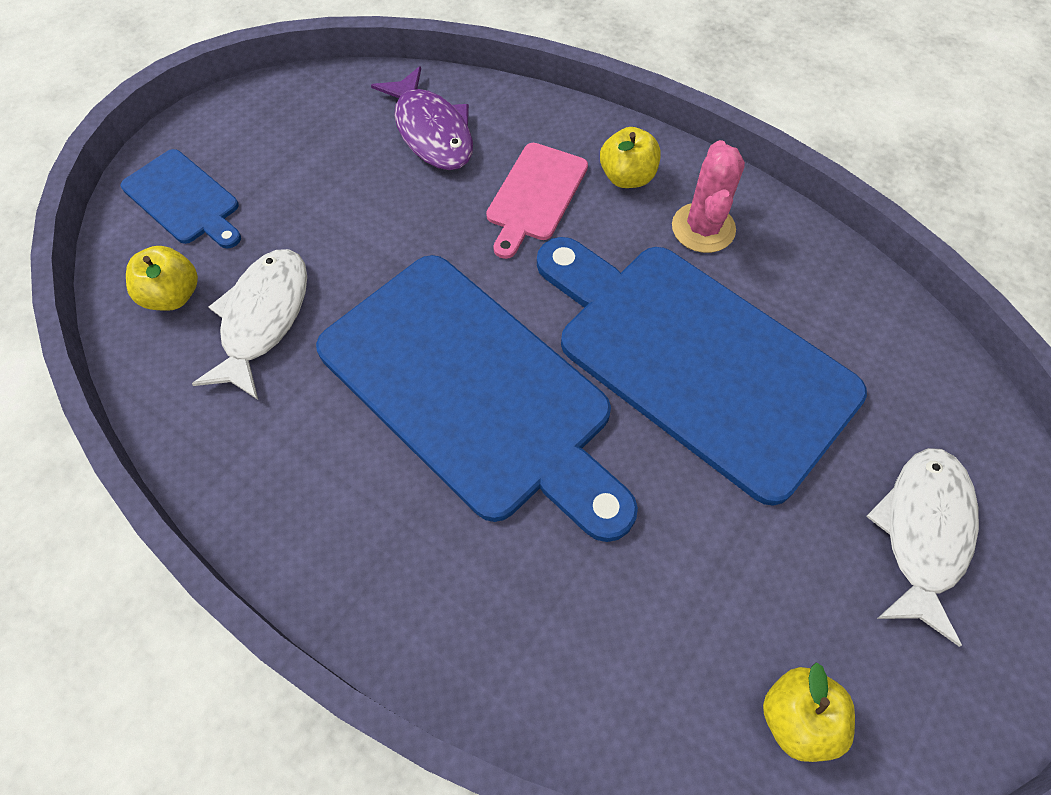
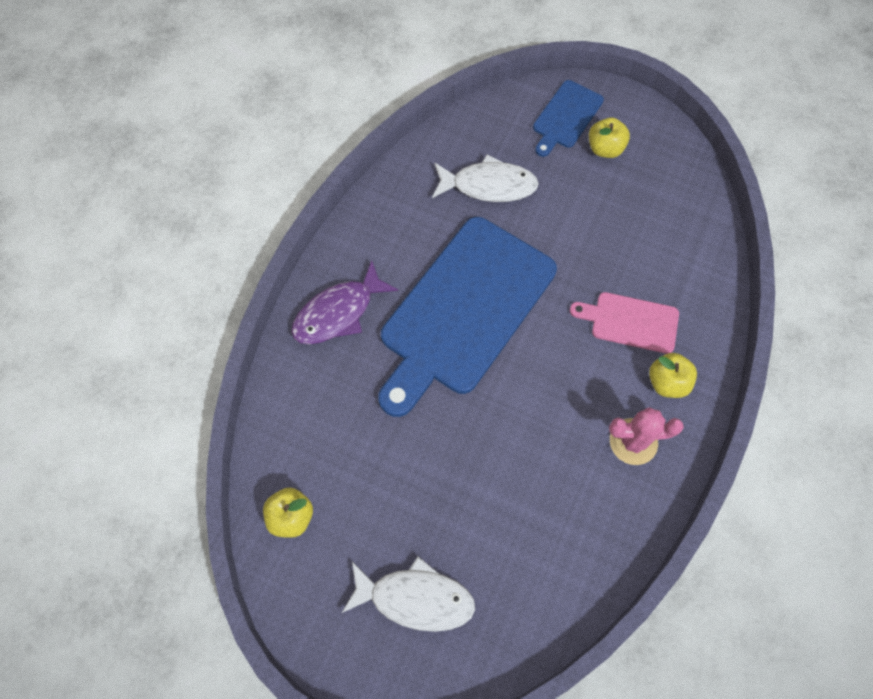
camera: 80 degrees right, 5 degrees up
(173, 295) = (494, 135): yellow apple -> yellow apple (605, 149)
(431, 131) = (670, 243): purple fish -> purple fish (338, 313)
(695, 359) = (517, 444): blue cutting board -> none

